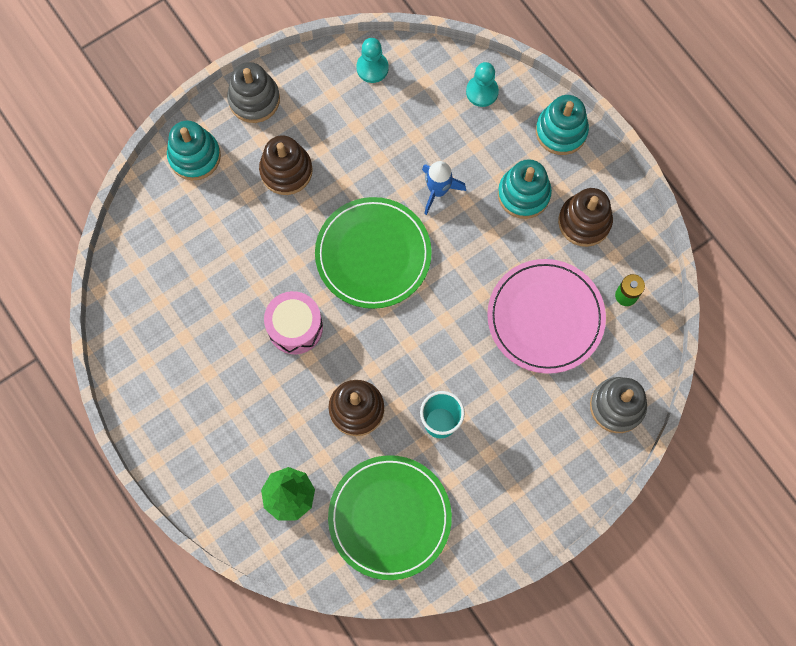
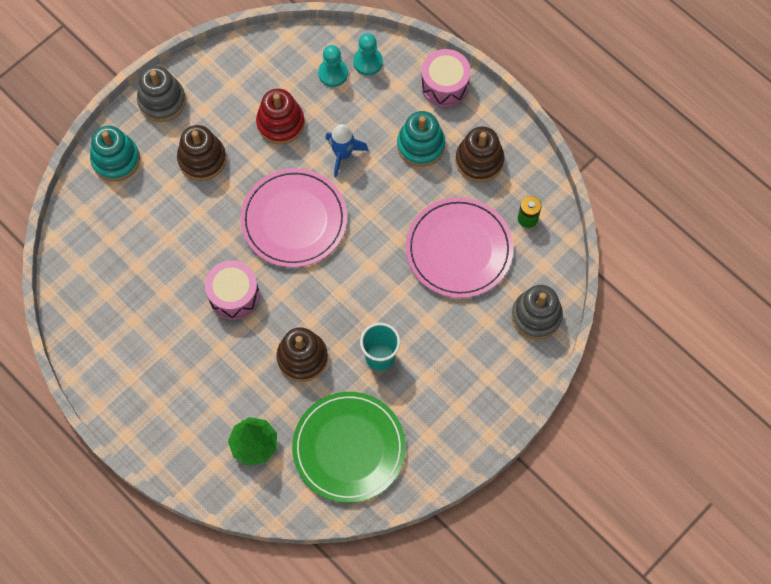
camera: 10 degrees left, 5 degrees down
(372, 68) = (265, 56): turquoise pawn -> turquoise pawn (333, 73)
(373, 254) = (294, 220): green plate -> pink plate
(376, 145) = (280, 123): none -> red stacking toy
(561, 131) = (445, 85): turquoise stacking toy -> pink drum

